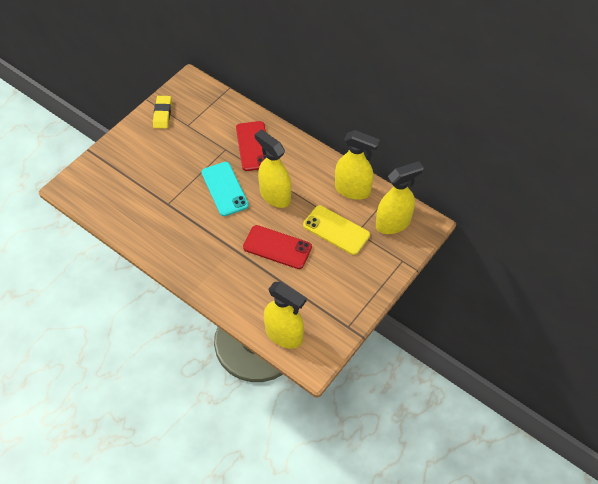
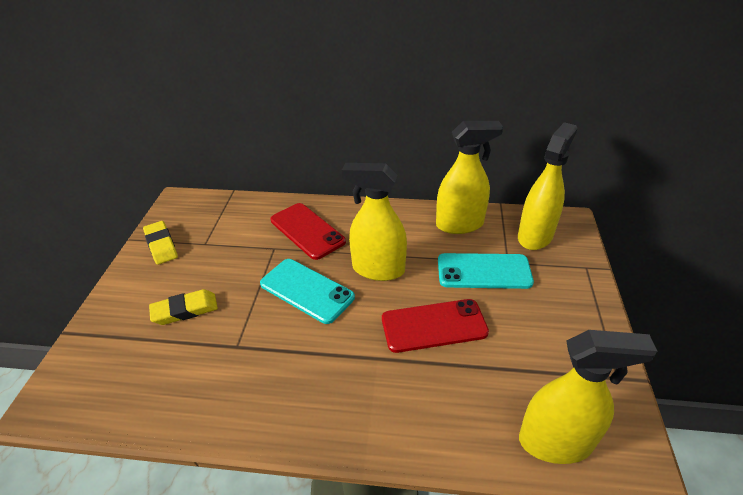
camera: 30 degrees left, 15 degrees down
(153, 167) = (185, 310): none -> yellow eraser
(336, 230) = (484, 271): yellow phone -> turquoise phone

